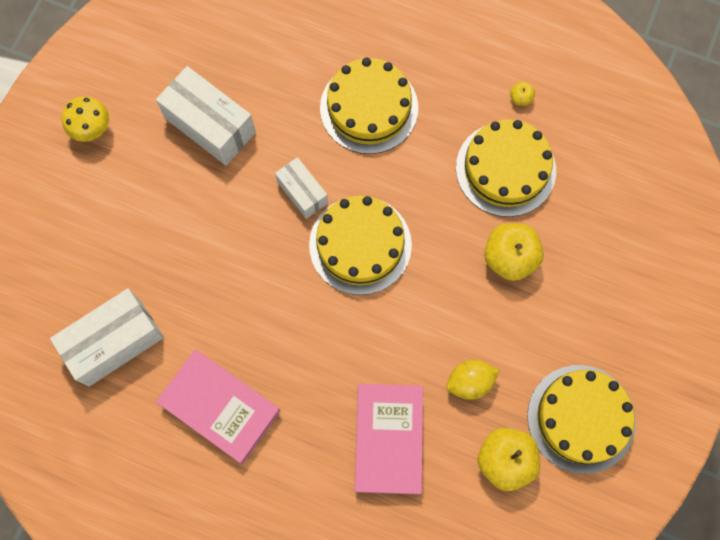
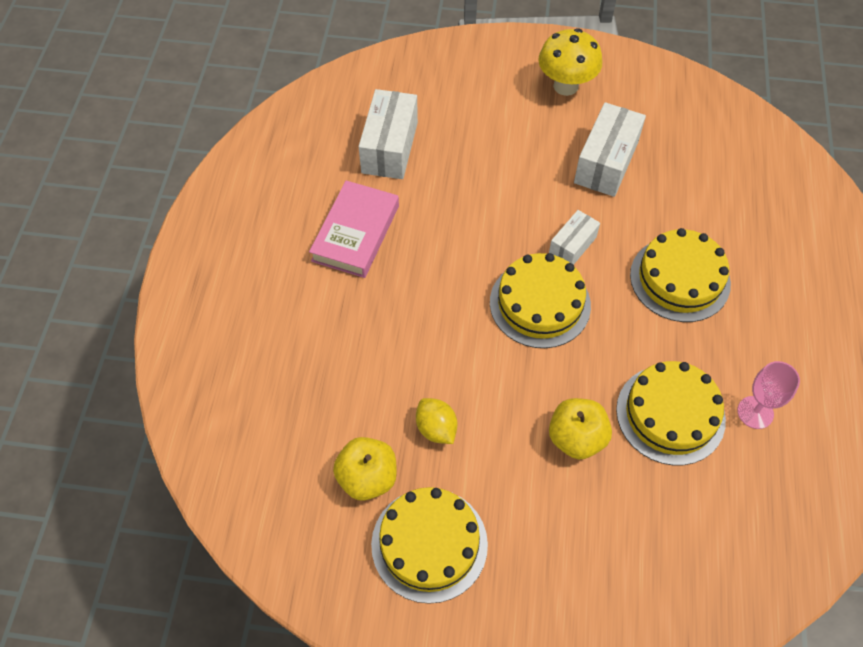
camera: 75 degrees right, 15 degrees down
(93, 130) = (565, 86): yellow mushroom -> yellow mushroom, size x1.54
(114, 342) = (390, 147): white box -> white box turned 60 degrees clockwise
(388, 439) = (361, 370): pink book -> none
(520, 98) = (755, 412): yellow apple -> pink goblet

